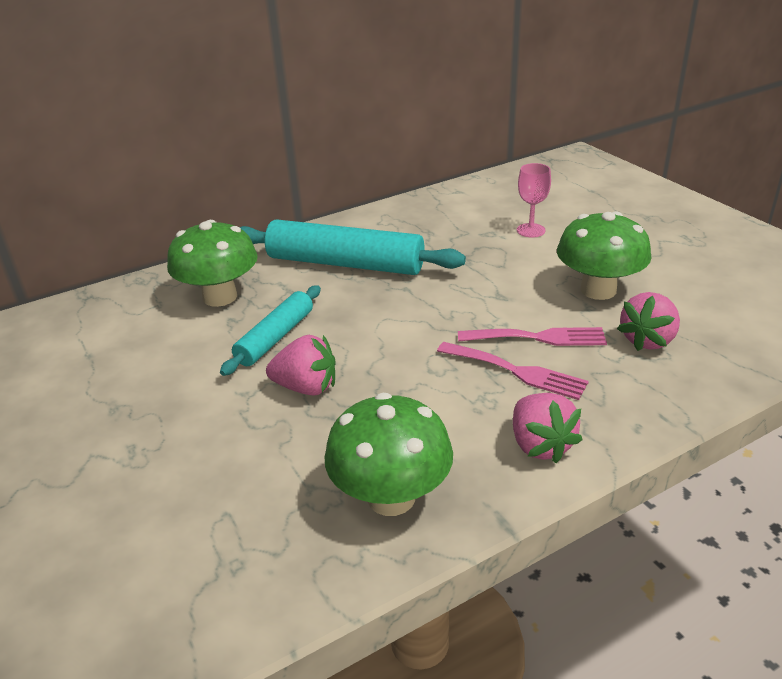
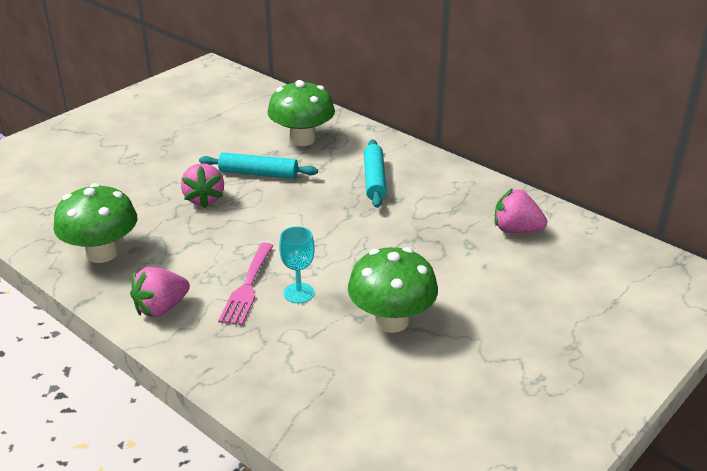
camera: 70 degrees right, 0 degrees up
(345, 263) = (374, 180): turquoise rolling pin -> turquoise rolling pin, size x0.58
(530, 230) = (490, 268): pink goblet -> none
(538, 337) = (299, 293): pink fork -> turquoise goblet
(648, 340) = (315, 356): pink strawberry -> pink strawberry (516, 230)

